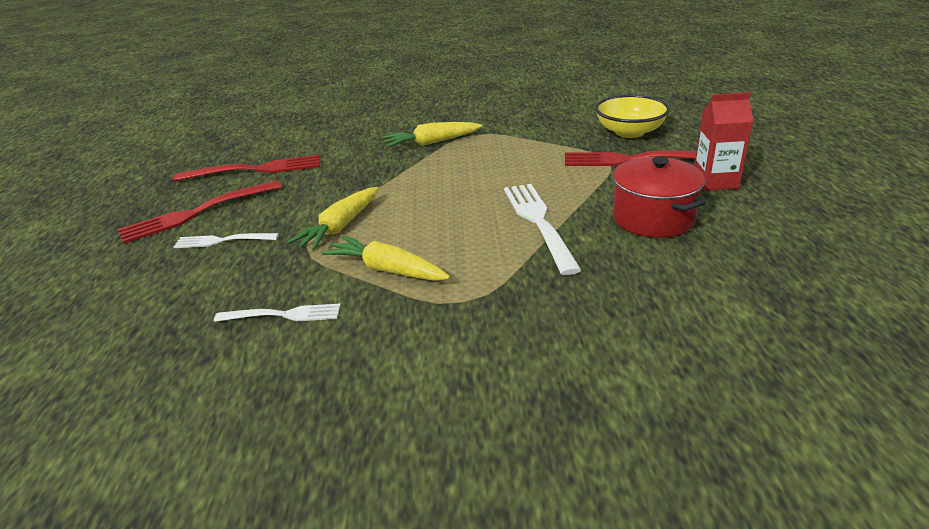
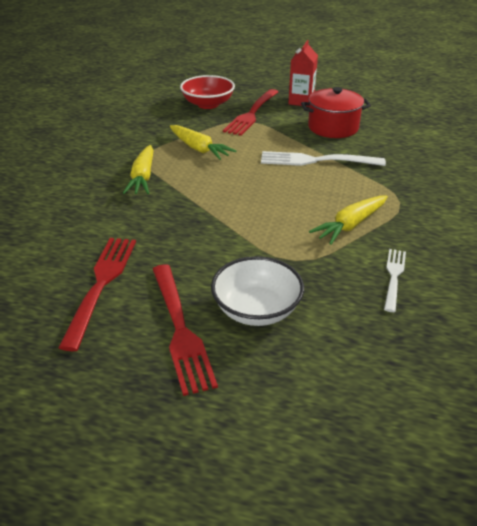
camera: 75 degrees left, 5 degrees up
(222, 241) = (256, 309): white fork -> white bowl
(340, 227) = (272, 240): yellow carrot -> yellow carrot (199, 149)
(629, 132) = (208, 104): yellow bowl -> red bowl

